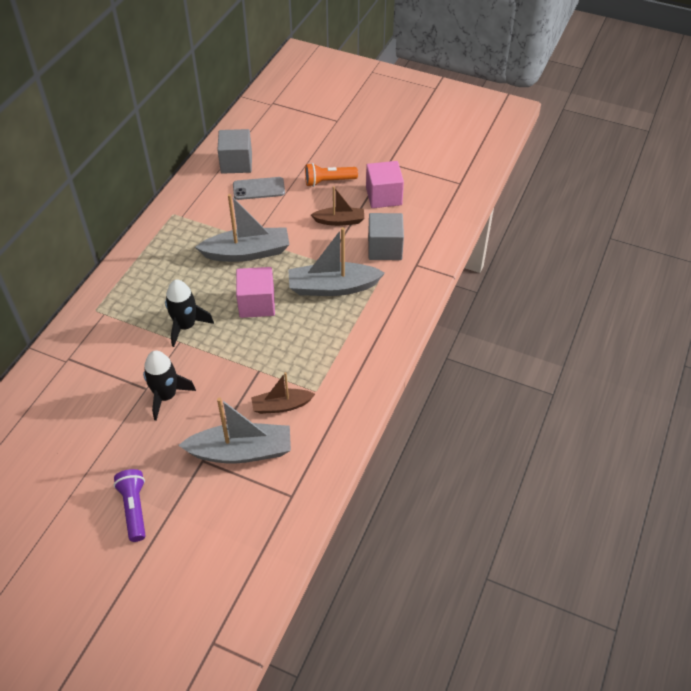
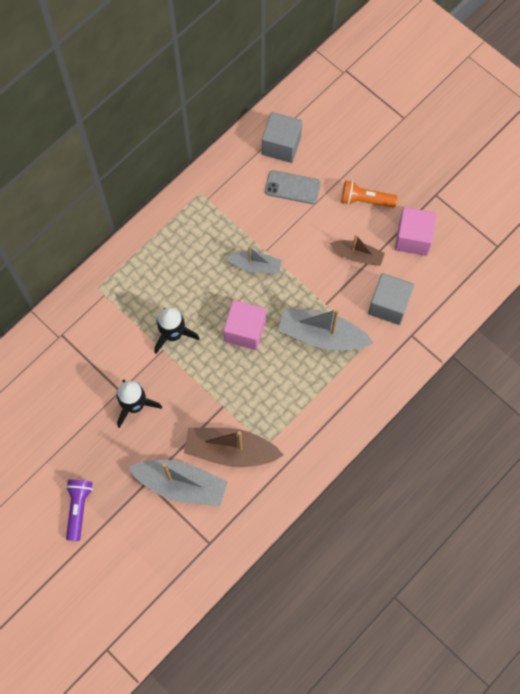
camera: 20 degrees right, 20 degrees up
(247, 252) = (255, 266): grey boat -> grey boat, size x0.60
(281, 406) = (230, 451): brown boat -> brown boat, size x1.68

